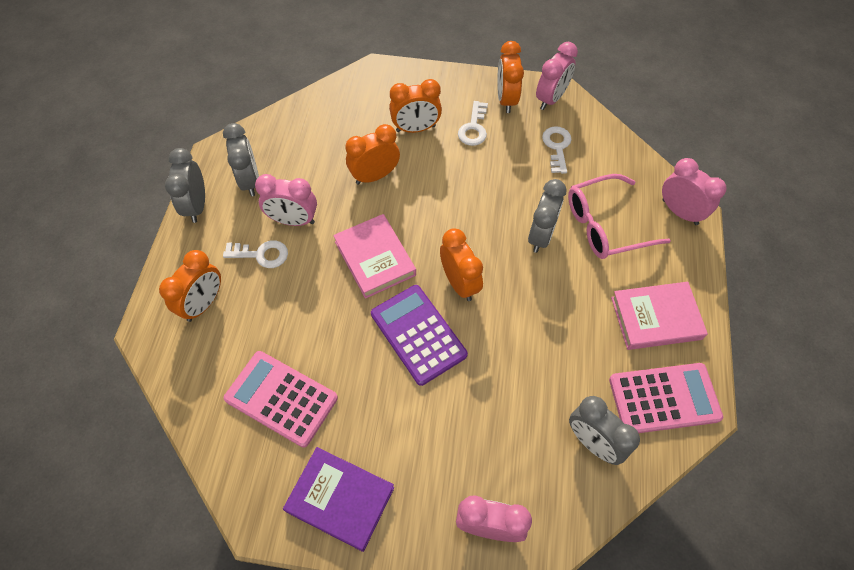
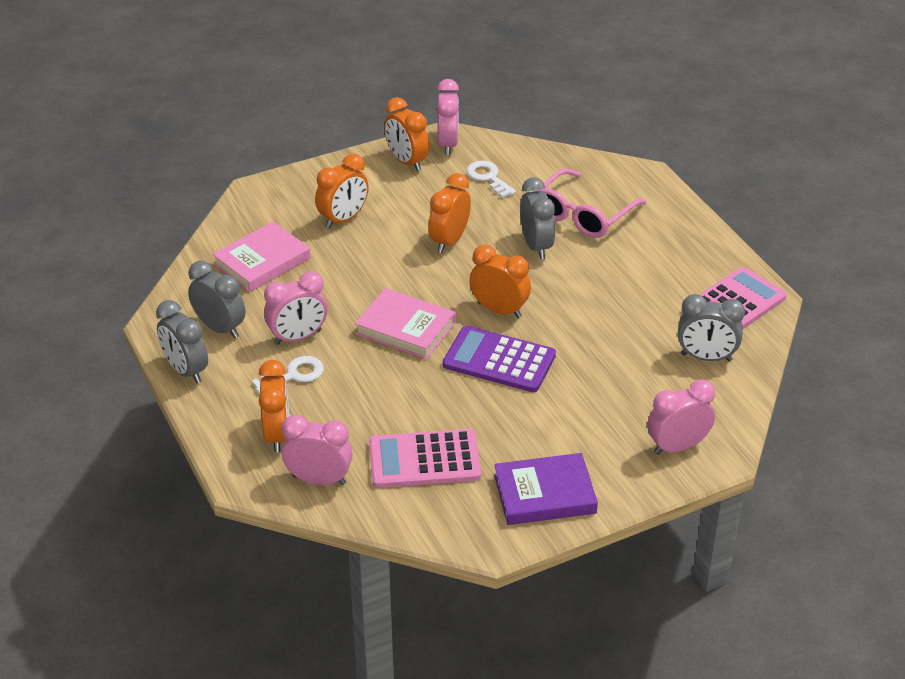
camera: 35 degrees left, 20 degrees down
(374, 176) = (341, 270): orange clock -> orange clock (449, 241)
(474, 128) = (398, 195): white key -> none
(656, 318) = (681, 257): pink book -> pink book (262, 261)
(680, 212) = (635, 179): pink clock -> pink clock (319, 480)

